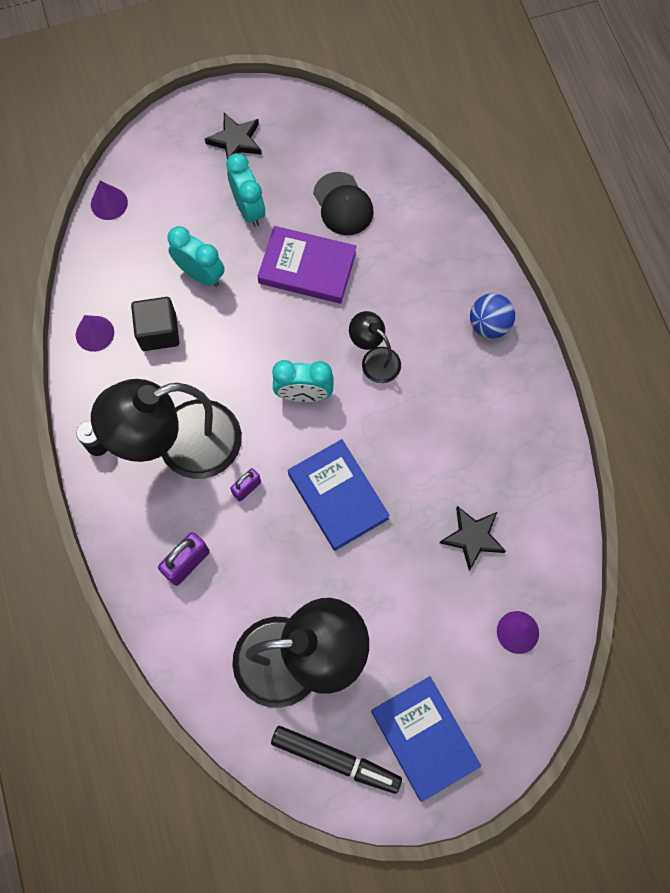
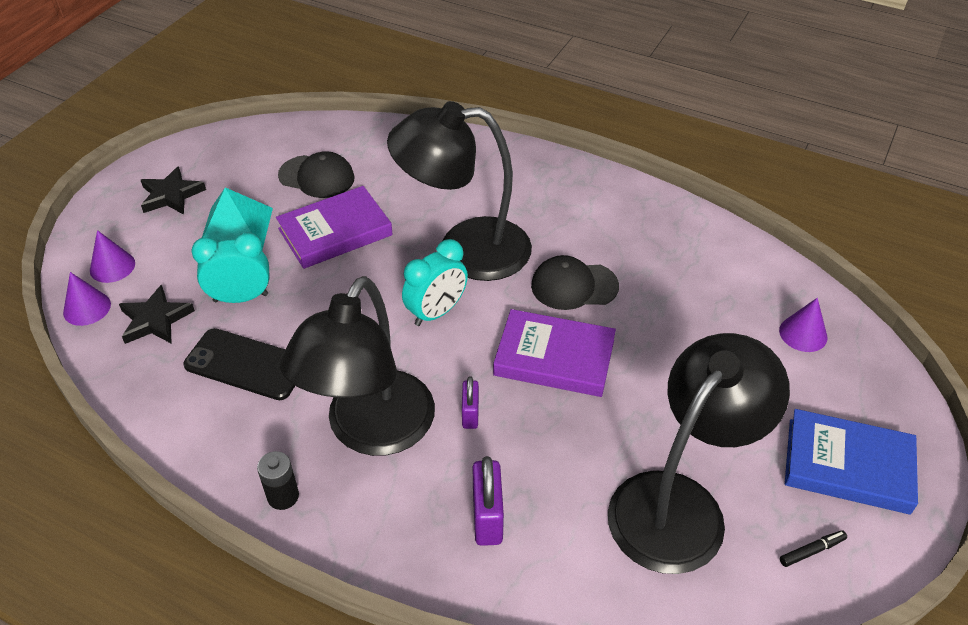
camera: 45 degrees left, 25 degrees down
(95, 333) = (179, 411): purple cone -> purple cone (112, 266)
(158, 332) = (246, 364): black cube -> black phone
(249, 209) = (236, 228): turquoise clock -> turquoise pyramid
(336, 760) = (812, 551): black marker -> black marker, size x0.44
(338, 496) = (554, 358): blue book -> purple book
(374, 359) = (465, 250): black lamp -> black lamp, size x2.08
(412, 454) = (574, 286): none -> black cap
(473, 537) = (689, 302): black star -> black star (155, 320)
(489, 325) = (523, 172): blue ball -> none

